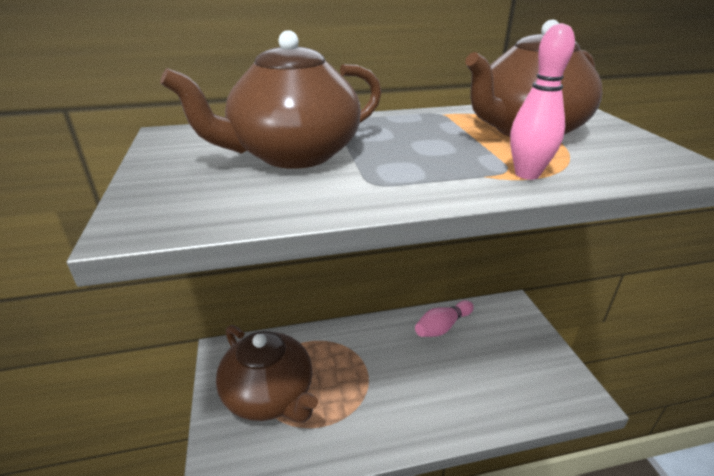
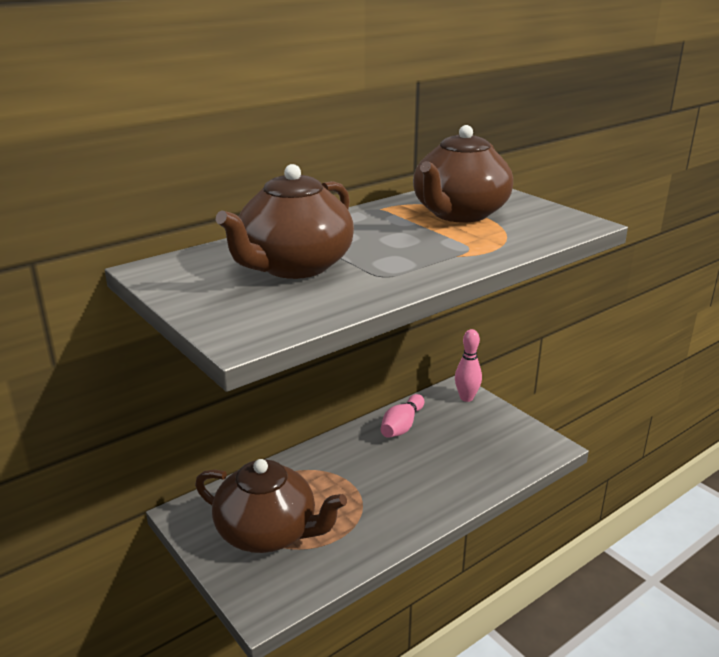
camera: 25 degrees left, 5 degrees down
(527, 174) = (485, 249): pink bowling pin -> pink bowling pin (466, 398)

